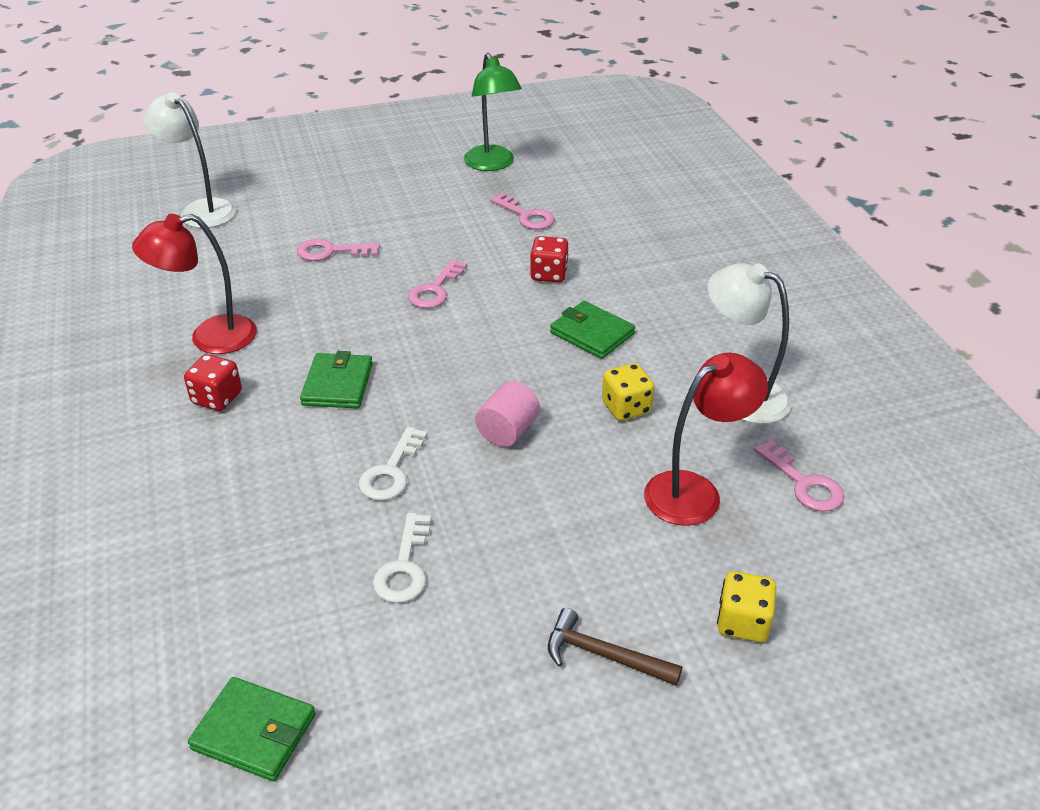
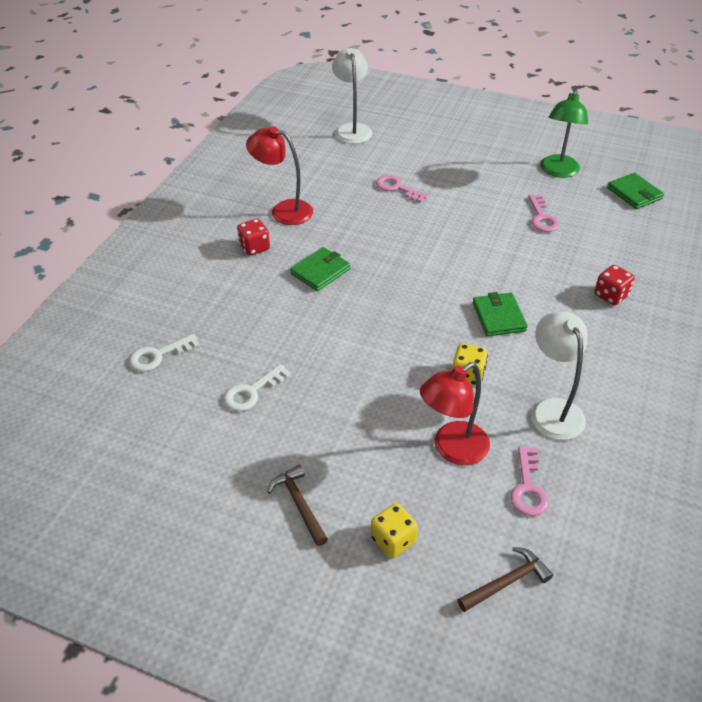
camera: 40 degrees right, 5 degrees up
(254, 732) = (110, 428): green wallet -> green wallet (634, 193)
(391, 471) = (298, 336): white key -> white key (158, 355)
(435, 290) = (432, 241): pink key -> none
(507, 431) = (382, 349): pink cylinder -> none
(549, 274) = (513, 264): red dice -> red dice (611, 295)
(695, 491) = (452, 449): red lamp -> red lamp turned 135 degrees clockwise
(887, 586) = (507, 582): none -> brown hammer

